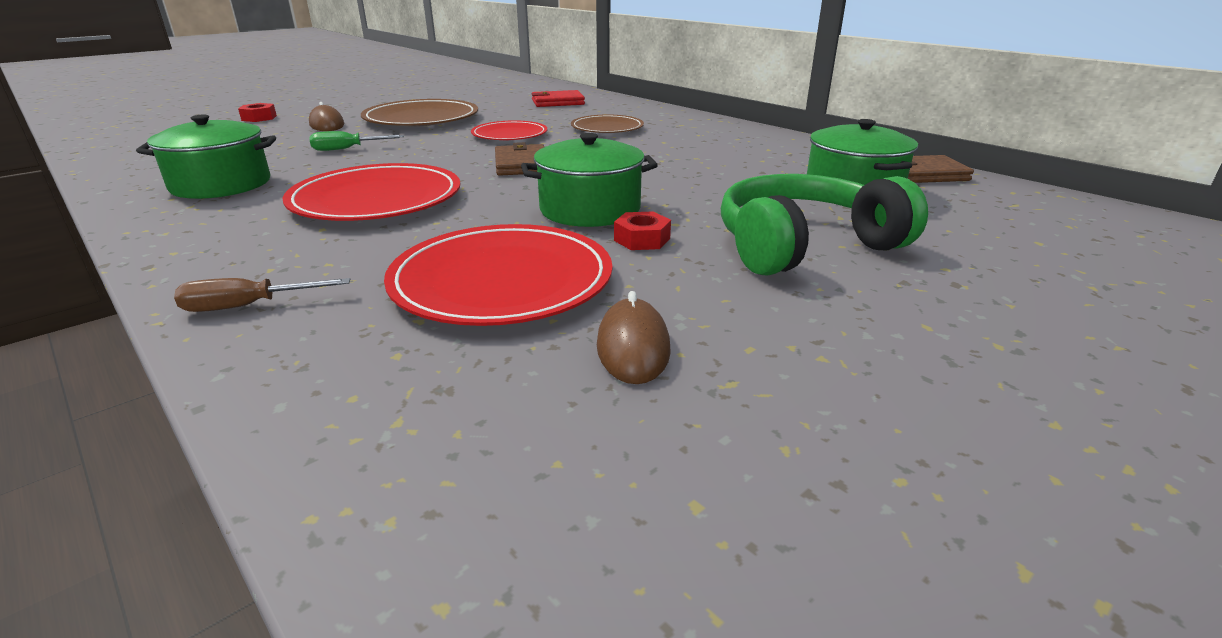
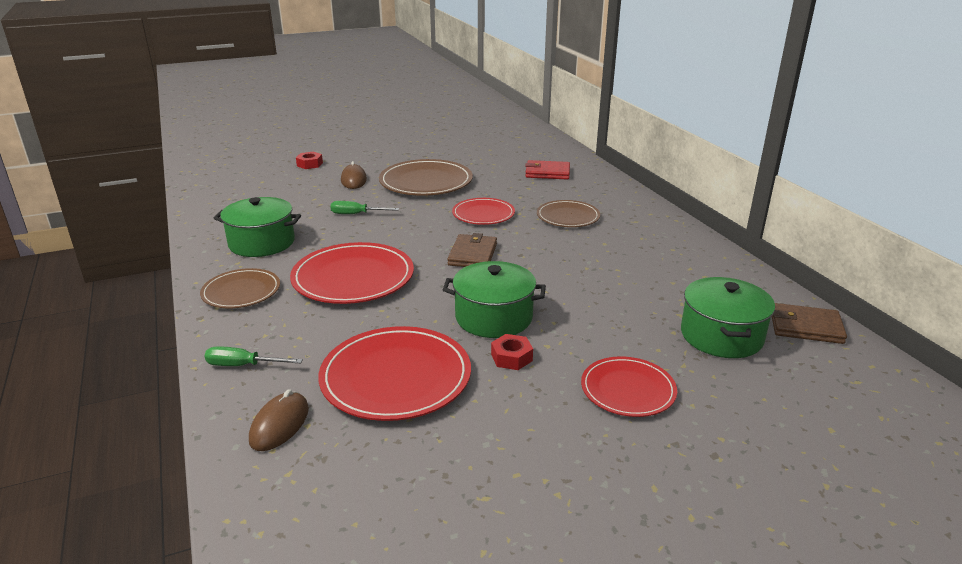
camera: 20 degrees right, 0 degrees up
(209, 231) = (241, 291): none -> brown plate
(248, 306) = (243, 365): brown screwdriver -> green screwdriver
(633, 347) = (444, 454): brown mouse -> brown mouse (279, 424)
(803, 245) = (628, 390): green headphones -> red plate

